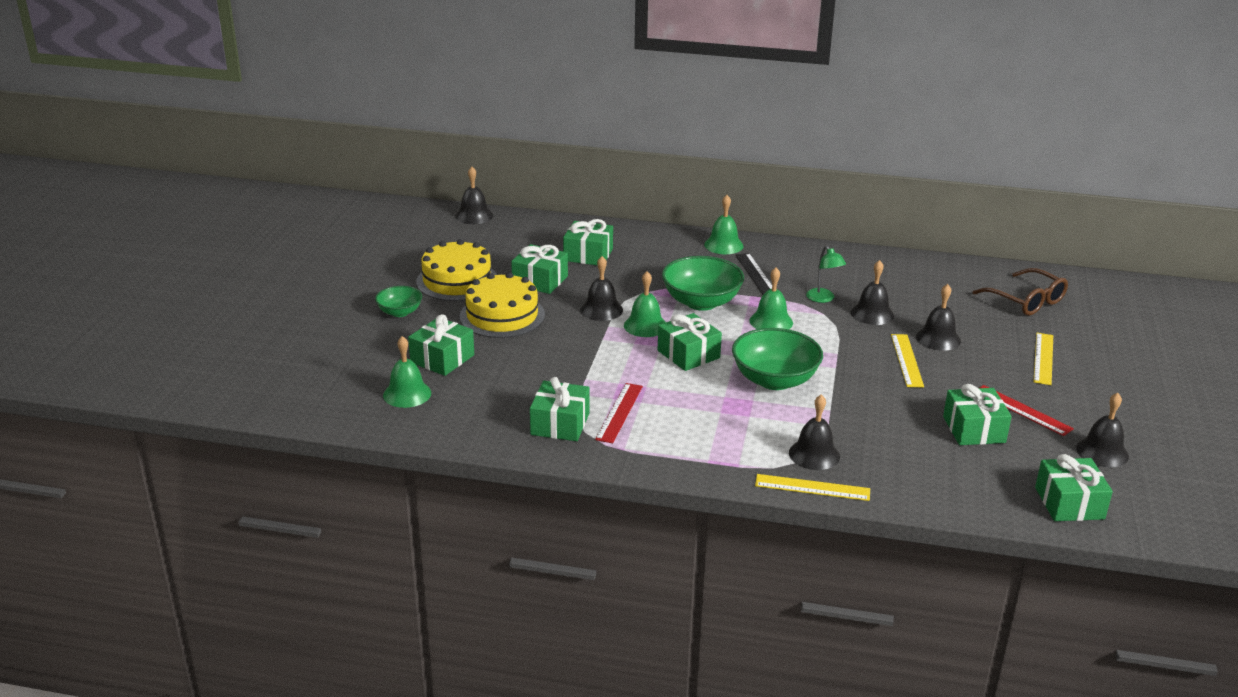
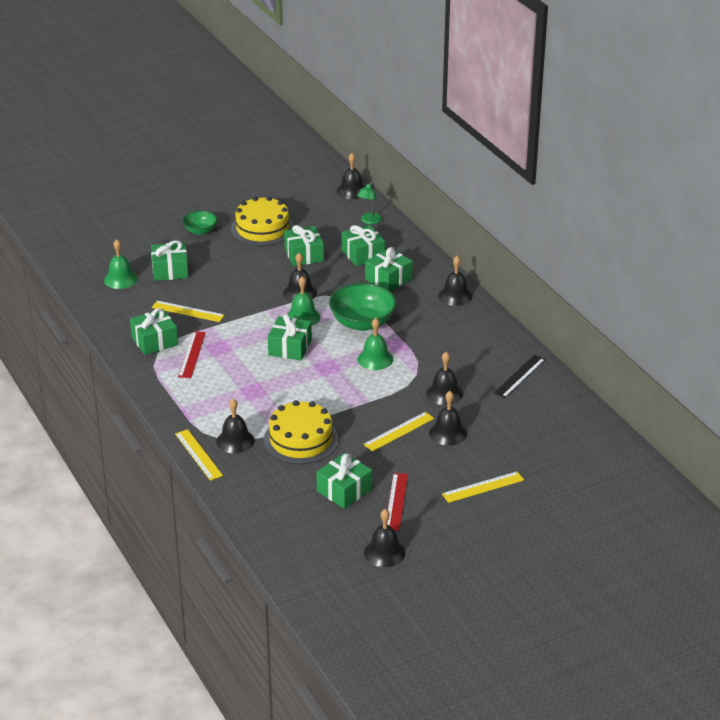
camera: 50 degrees right, 5 degrees up
(502, 316) = (244, 264): yellow cake -> yellow cake (301, 440)
(535, 381) = (187, 311): none -> yellow ruler
(619, 412) = (192, 354): red ruler -> red ruler turned 60 degrees counterclockwise
(723, 245) = (455, 296): green bell -> black bell
(756, 274) = (432, 326): black ruler -> black ruler (519, 376)
(774, 380) = (302, 391): green bowl -> none
(823, 299) = (437, 366): green lamp -> green lamp (369, 221)
(1027, 301) = (563, 451): brown glasses -> none
(1069, 503) = (302, 558): green gift -> green gift (388, 279)

